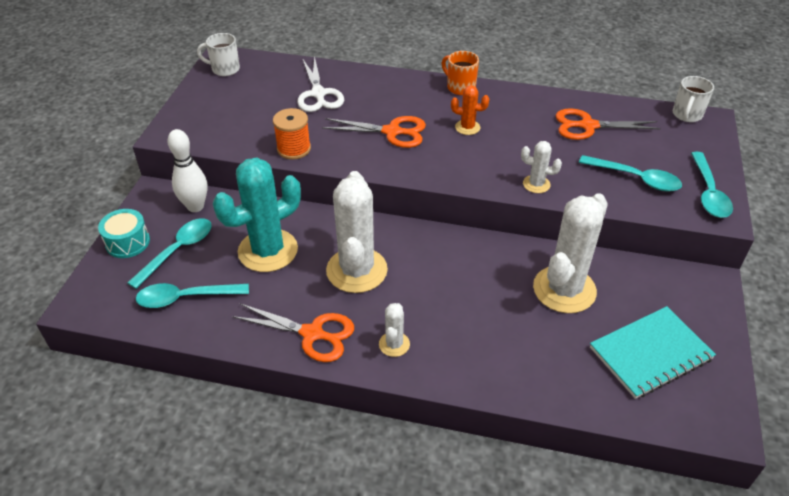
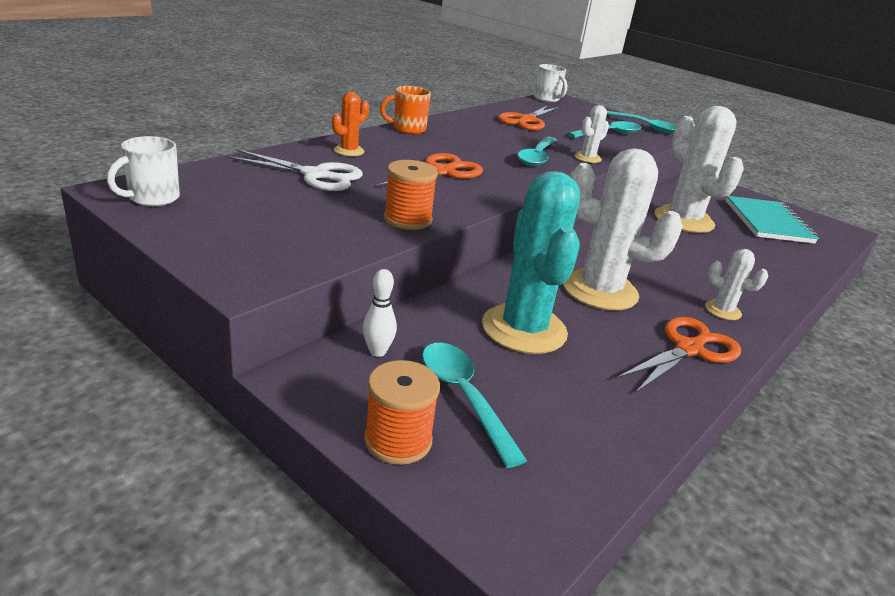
camera: 65 degrees left, 15 degrees down
(128, 242) = (398, 440): turquoise drum -> orange spool
(186, 298) = (573, 421): turquoise spoon -> turquoise spoon (537, 157)
(195, 206) = (377, 352): white bowling pin -> white bowling pin, size x0.59
(467, 127) = (476, 148): orange cactus -> orange cactus (349, 151)

